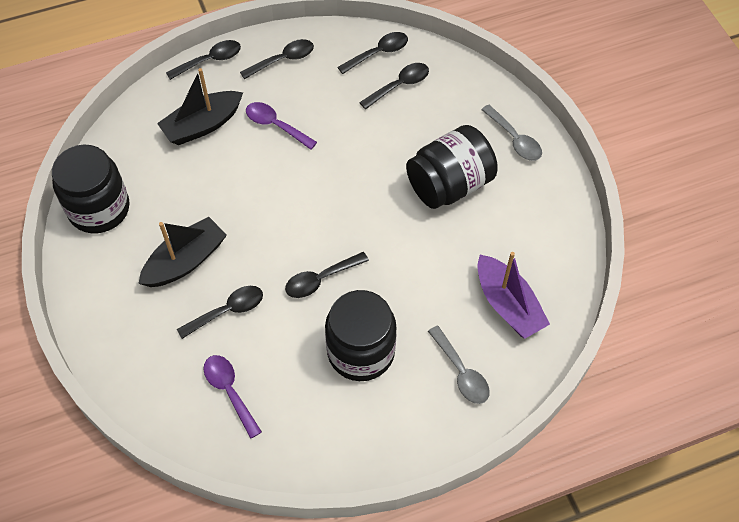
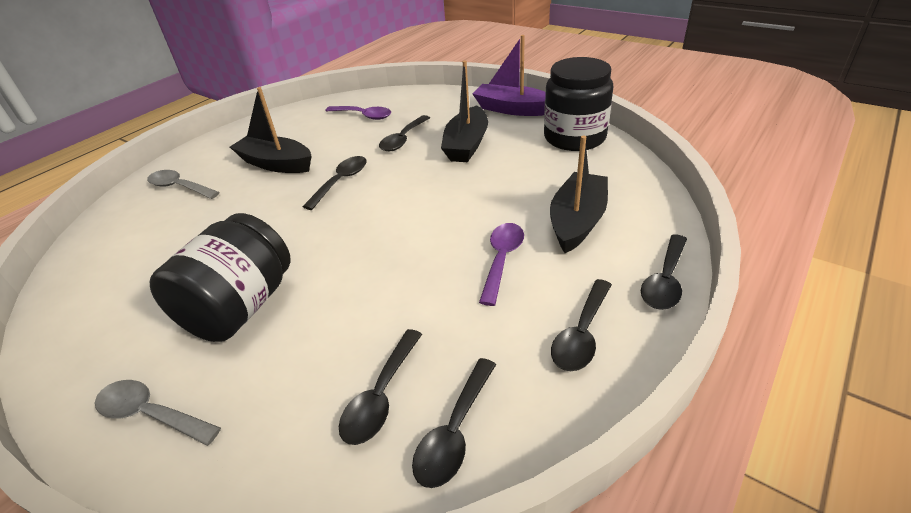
camera: 150 degrees right, 20 degrees down
(275, 125) = (502, 259): purple spoon -> purple spoon turned 75 degrees counterclockwise
(361, 351) = (276, 164): black jar -> black boat
(508, 305) = (139, 241): purple boat -> purple boat (512, 109)

